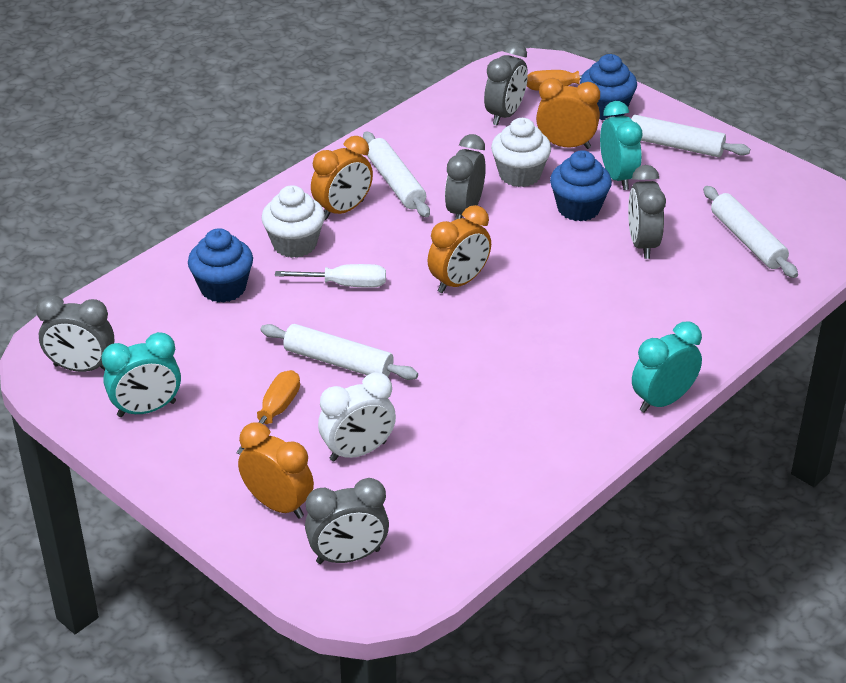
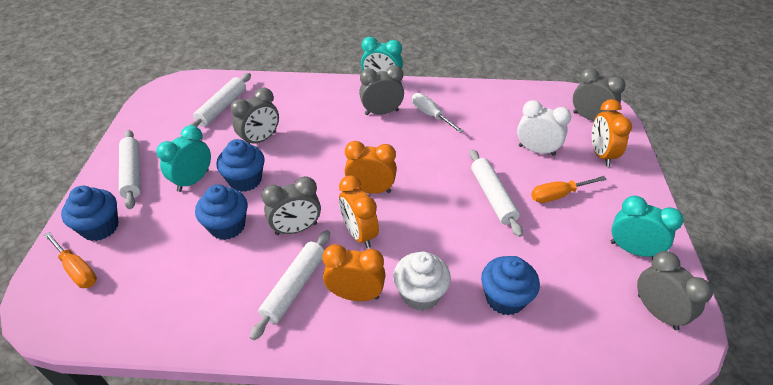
camera: 130 degrees left, 5 degrees up
(345, 284) = (429, 238): white screwdriver -> white screwdriver (430, 115)
(505, 115) = (144, 280): grey clock -> grey clock (381, 112)
(519, 175) = (227, 226): white cupcake -> blue cupcake
(566, 145) = (169, 223): orange clock -> orange clock (359, 234)

